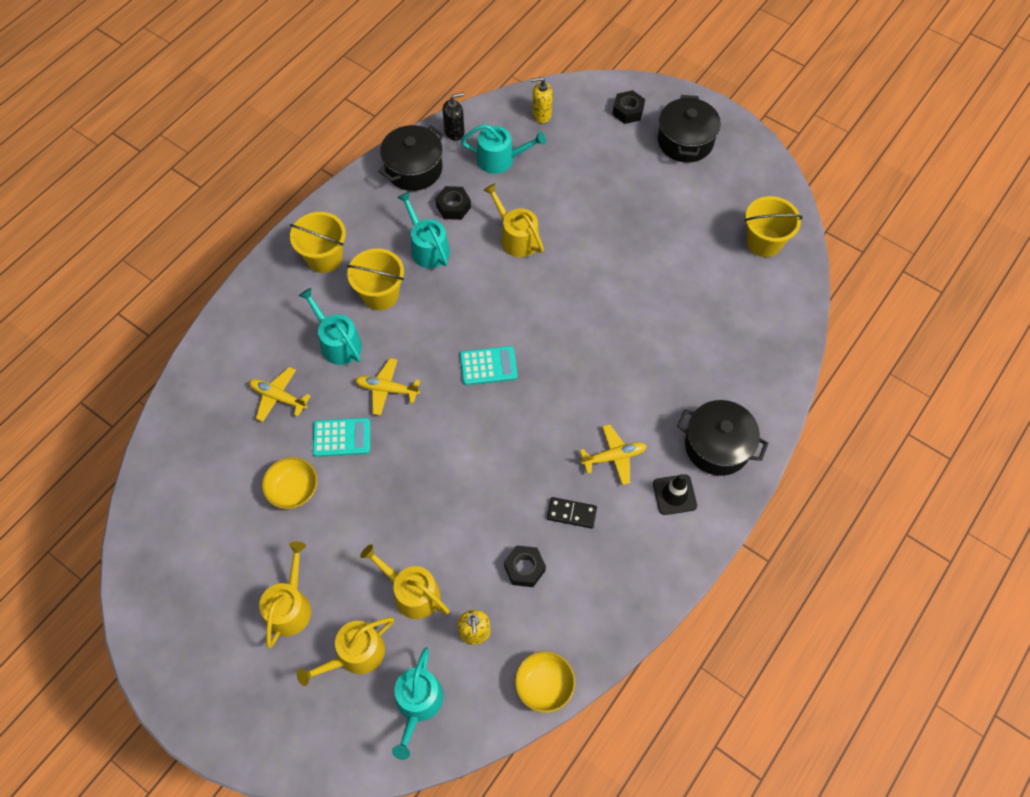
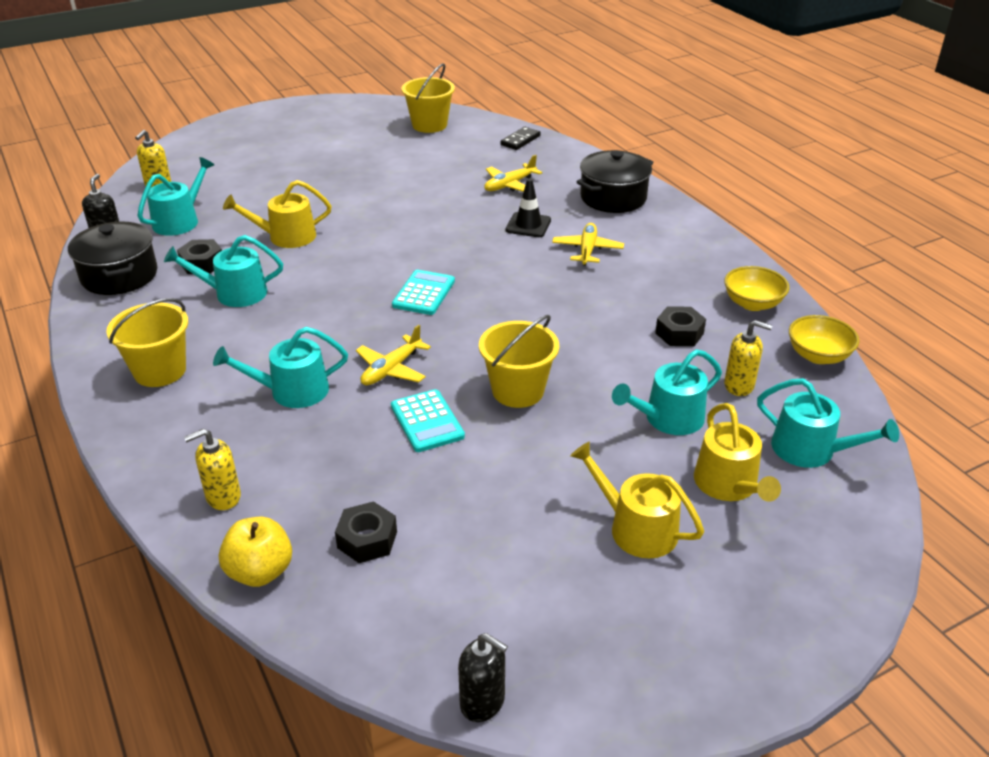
camera: 65 degrees left, 25 degrees down
(128, 569) = (482, 702): none -> black soap dispenser
(179, 413) = (260, 571): none -> yellow apple
(228, 360) = (223, 497): none -> yellow soap dispenser
(278, 397) = (323, 462): yellow plane -> yellow plane (509, 185)
(293, 490) = (470, 482): yellow bowl -> yellow bowl (752, 303)
(341, 437) = (427, 421): turquoise calculator -> turquoise calculator turned 135 degrees clockwise
(380, 294) = (259, 341): yellow bucket -> yellow bucket (518, 391)
(411, 592) = (668, 418): yellow watering can -> turquoise watering can
(571, 513) = (633, 289): black domino -> black domino (520, 140)
(628, 111) = (217, 144): black nut -> black nut (367, 539)
(674, 494) = (648, 230): black traffic cone -> black traffic cone (528, 225)
(685, 141) = (285, 128): black pot -> none

